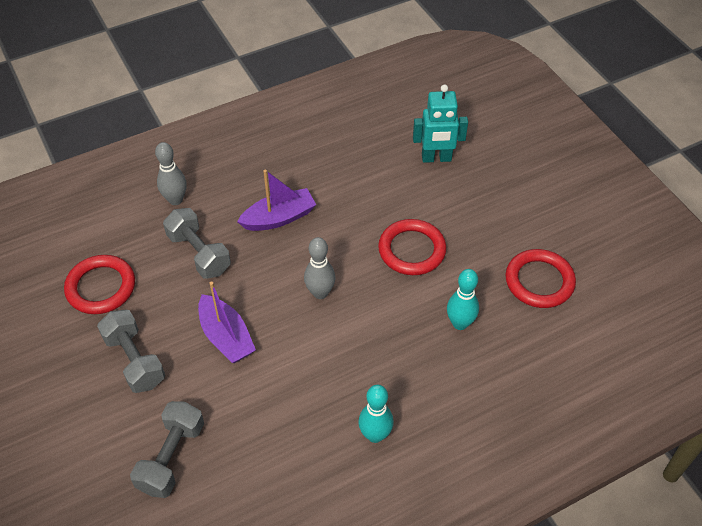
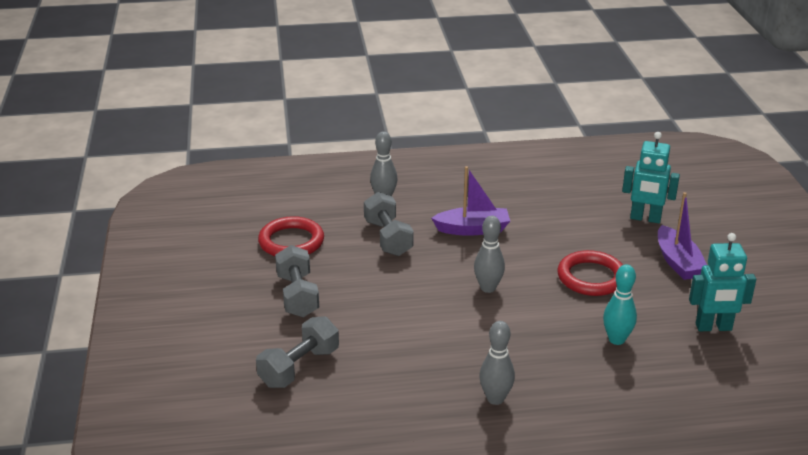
camera: 20 degrees right, 20 degrees down
(226, 337) = (386, 298): purple boat -> purple boat (678, 262)
(375, 435) = (495, 399): turquoise bowling pin -> grey bowling pin
(539, 281) = (713, 327): red ring -> turquoise robot

